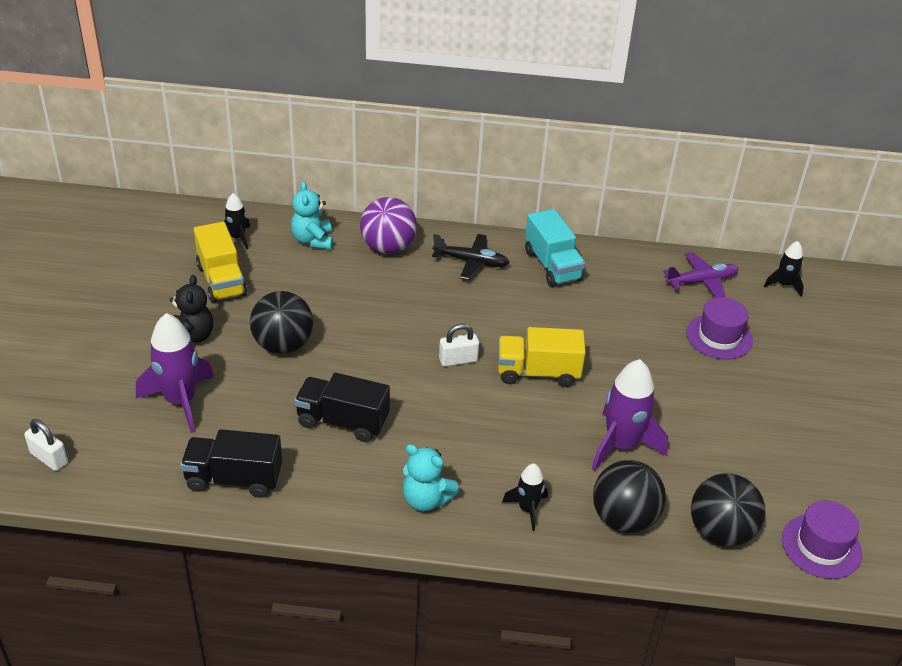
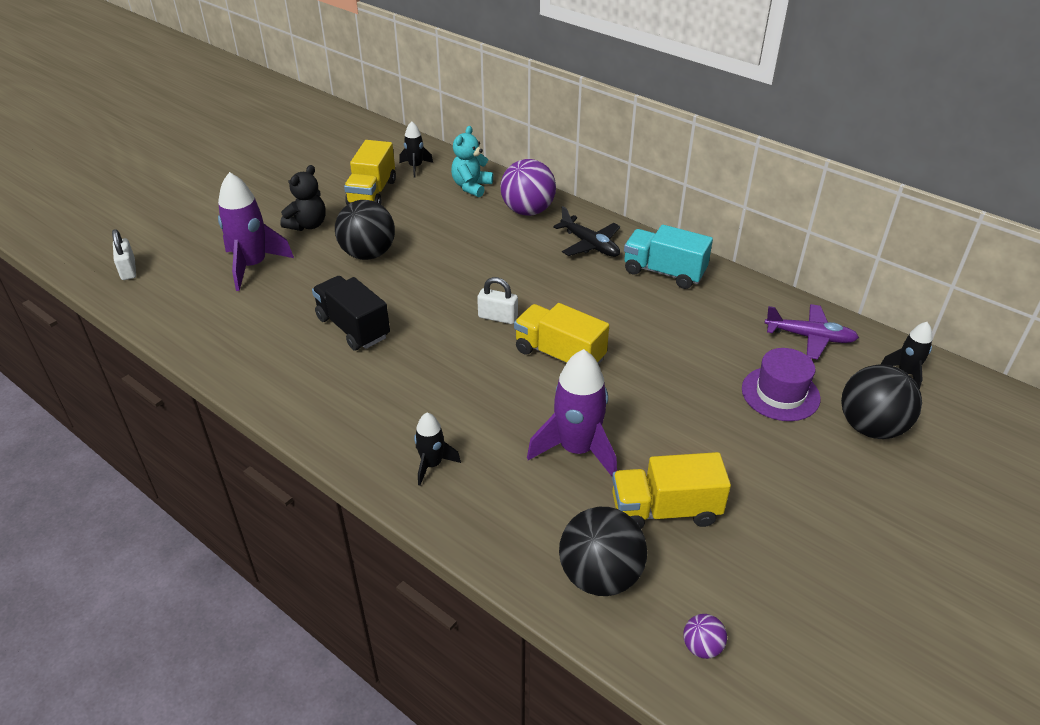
camera: 35 degrees right, 0 degrees up
(234, 479) = (229, 336): black truck -> none
(426, 499) = (354, 416): turquoise teddy bear -> none
(552, 266) = (664, 272): turquoise truck -> turquoise truck turned 105 degrees clockwise
(623, 519) = (513, 515): black ball -> black ball (871, 427)
(720, 463) = (665, 510): none -> yellow truck
(821, 546) = (702, 647): purple hat -> purple ball

